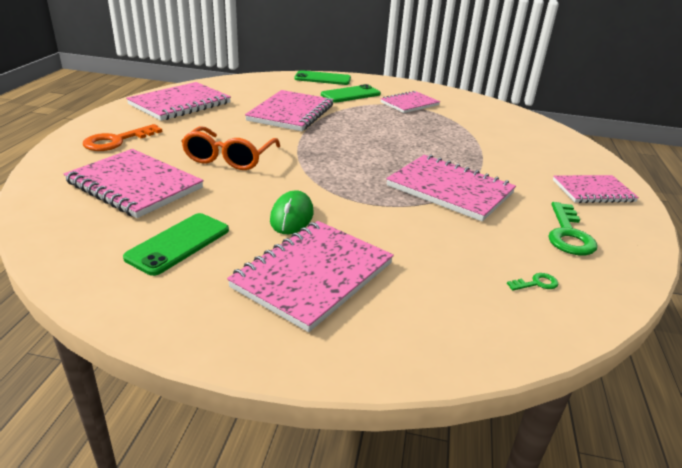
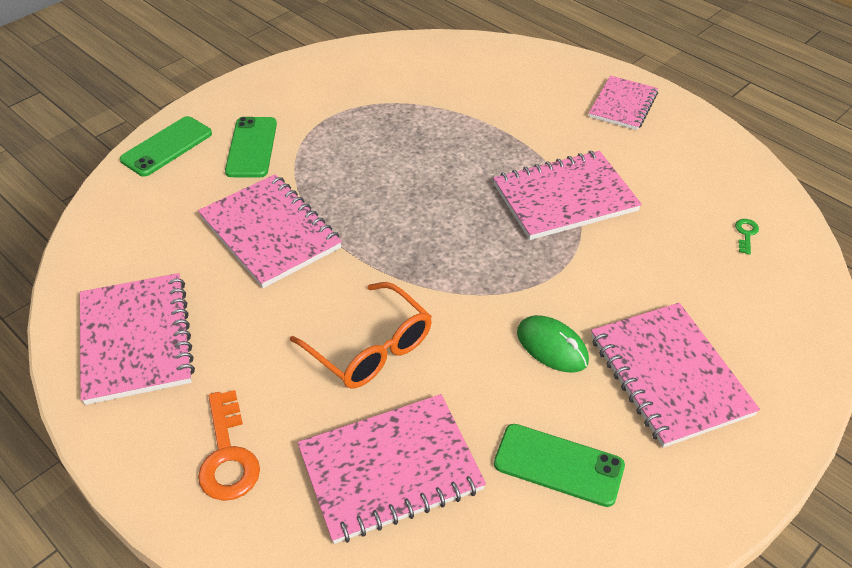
camera: 55 degrees left, 15 degrees up
(178, 243) = (558, 465): green phone -> green phone turned 45 degrees counterclockwise
(409, 104) = (327, 111): pink notebook -> none
(568, 234) = (685, 168): green key -> none

